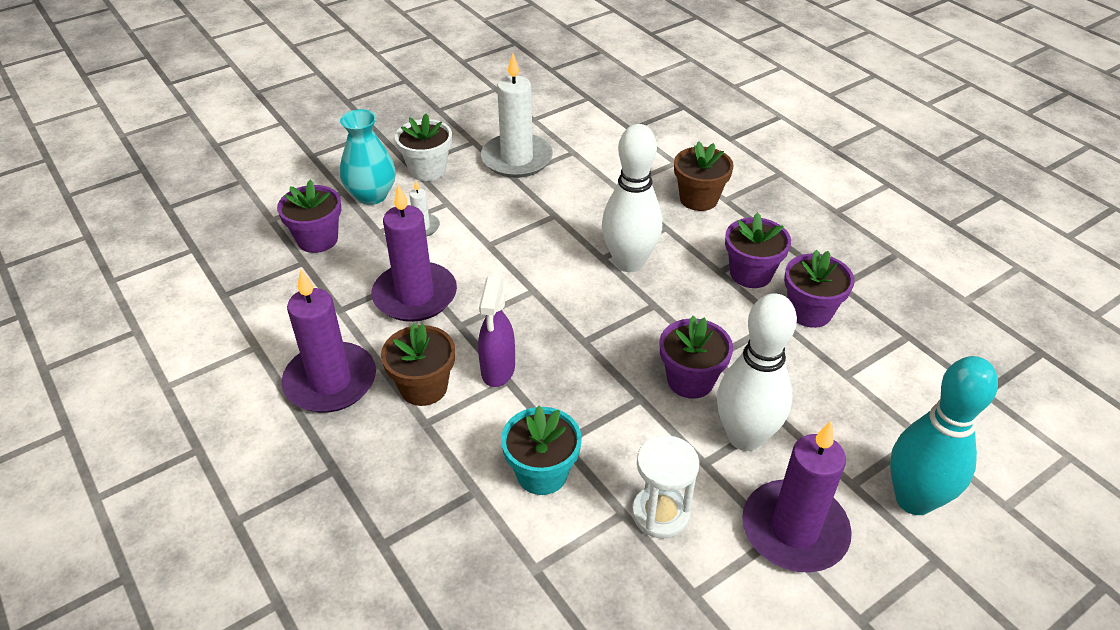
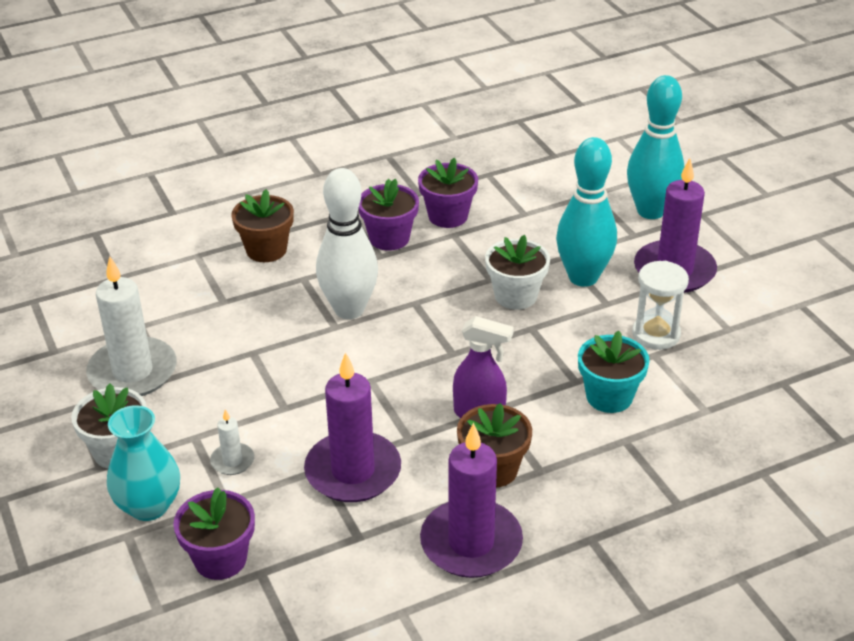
camera: 80 degrees left, 5 degrees down
(690, 380) = (515, 296): purple flower pot -> white flower pot
(745, 437) = (583, 277): white bowling pin -> turquoise bowling pin

